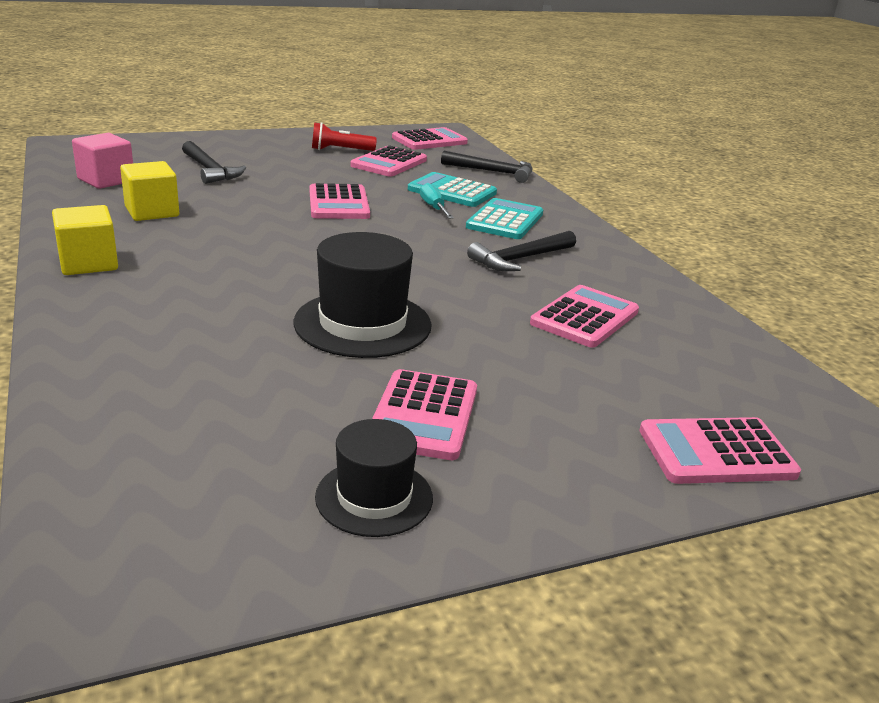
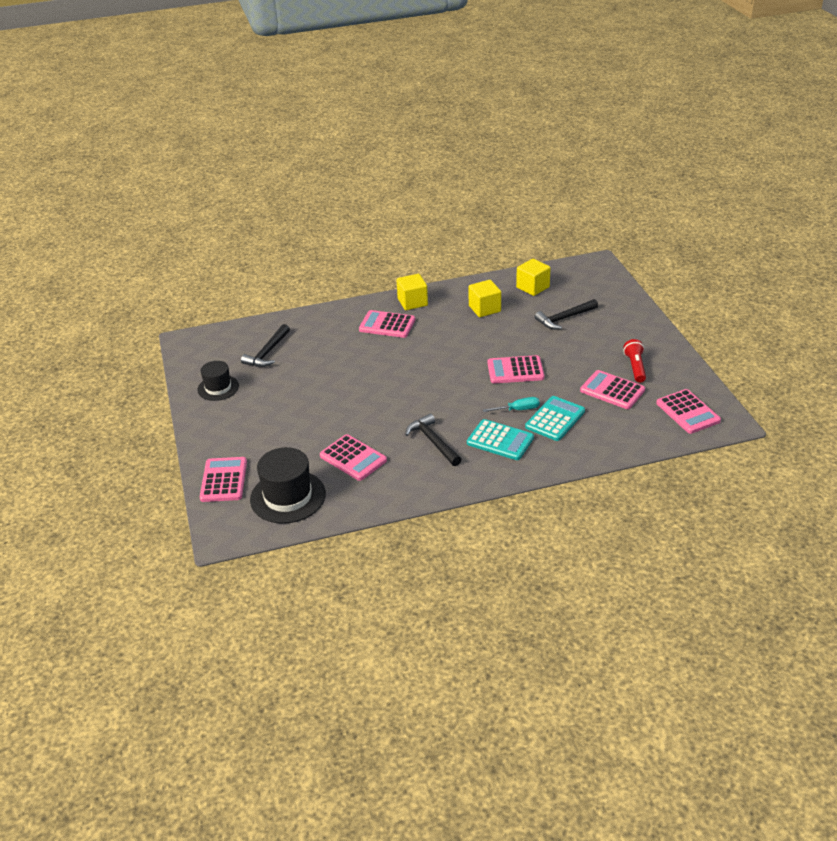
camera: 100 degrees right, 10 degrees up
(106, 180) = (532, 287): pink cube -> yellow cube
(362, 324) = (348, 383): black hat -> black hat (288, 497)
(423, 415) = (266, 400): pink calculator -> pink calculator (387, 325)
(493, 172) = (611, 443): black hammer -> black hammer (267, 352)

